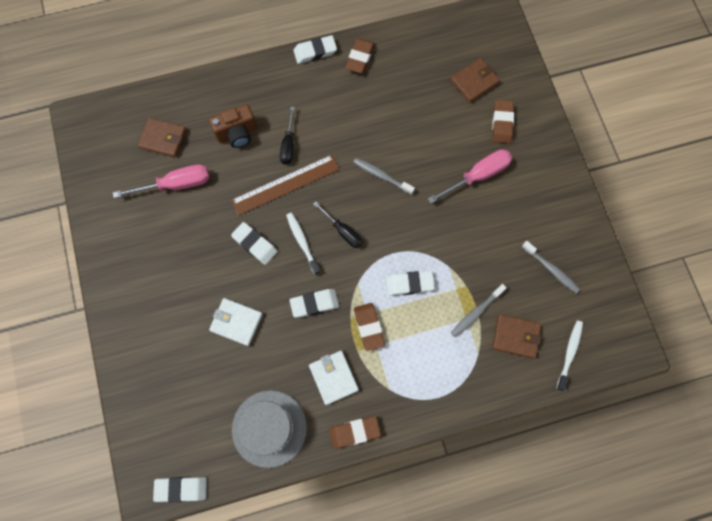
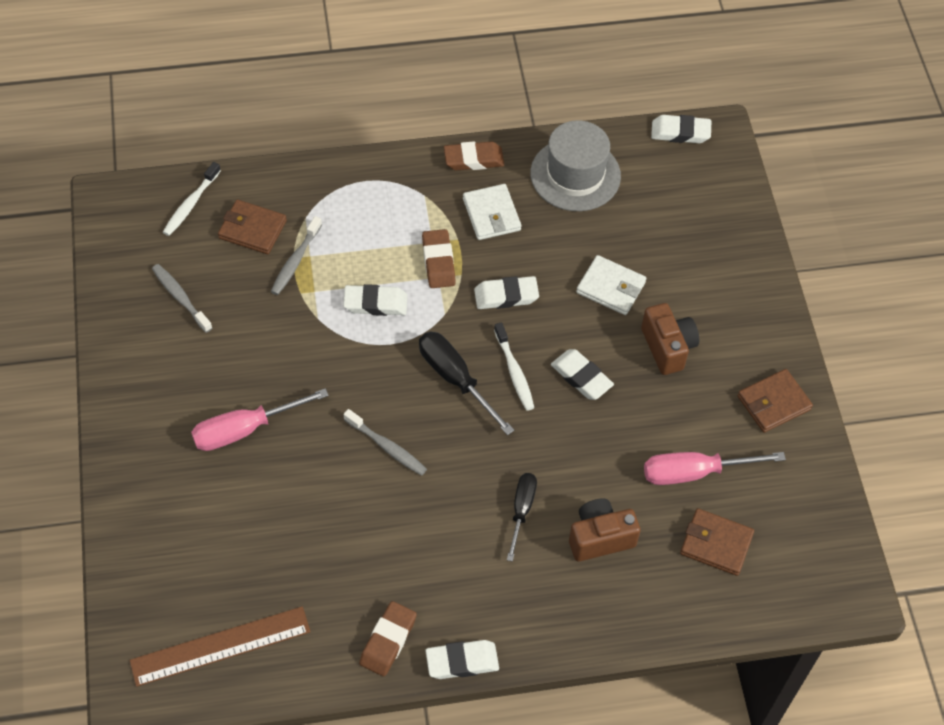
camera: 175 degrees left, 15 degrees down
(193, 276) = (667, 347): none -> brown camera
(285, 185) = (531, 451): brown ruler -> brown ruler (220, 646)
(343, 231) = (455, 379): black screwdriver -> black screwdriver, size x1.51
(474, 82) = (209, 574): brown wallet -> brown wallet (773, 403)
(476, 312) = (295, 261): grey toothbrush -> grey toothbrush turned 150 degrees clockwise
(502, 123) = (185, 502): brown eraser -> none

